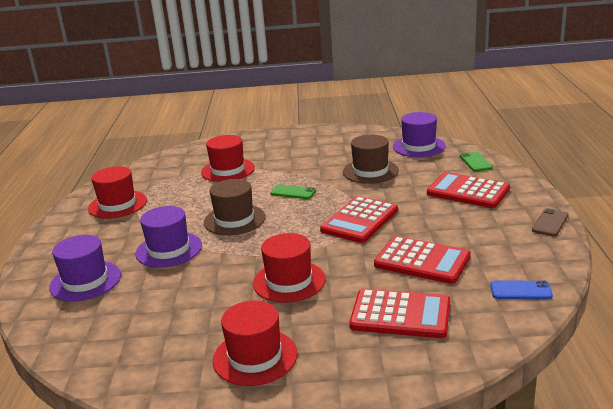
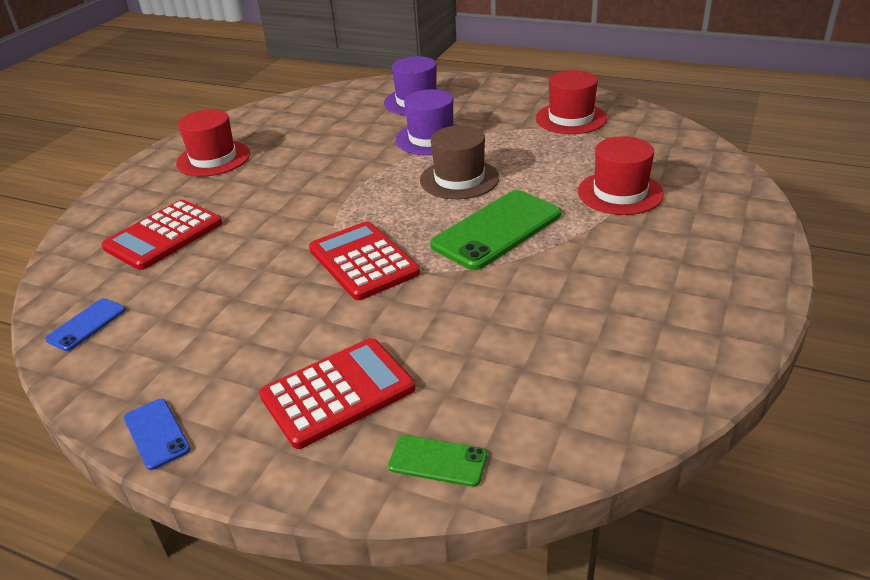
camera: 115 degrees right, 10 degrees up
(289, 281) = (294, 190): red hat -> none
(293, 192) = (497, 230): green phone -> green phone, size x2.04
(370, 171) = (508, 315): brown hat -> none
(419, 146) = (576, 412): purple hat -> none
(422, 261) = (223, 278): red calculator -> none
(550, 223) = (156, 433): brown phone -> blue phone

